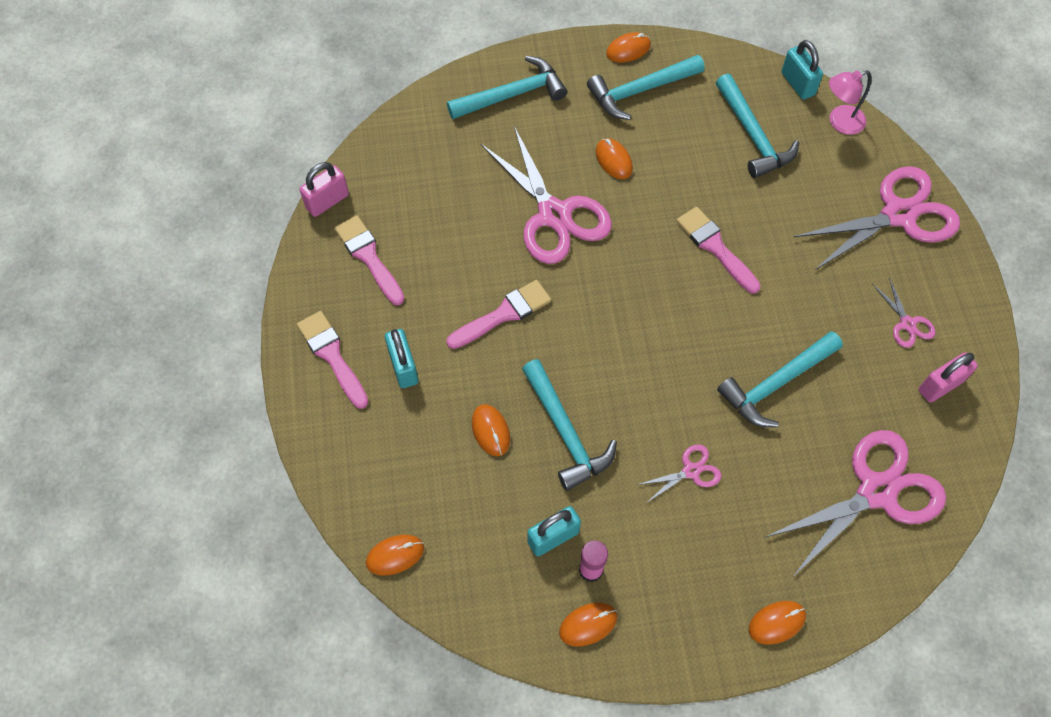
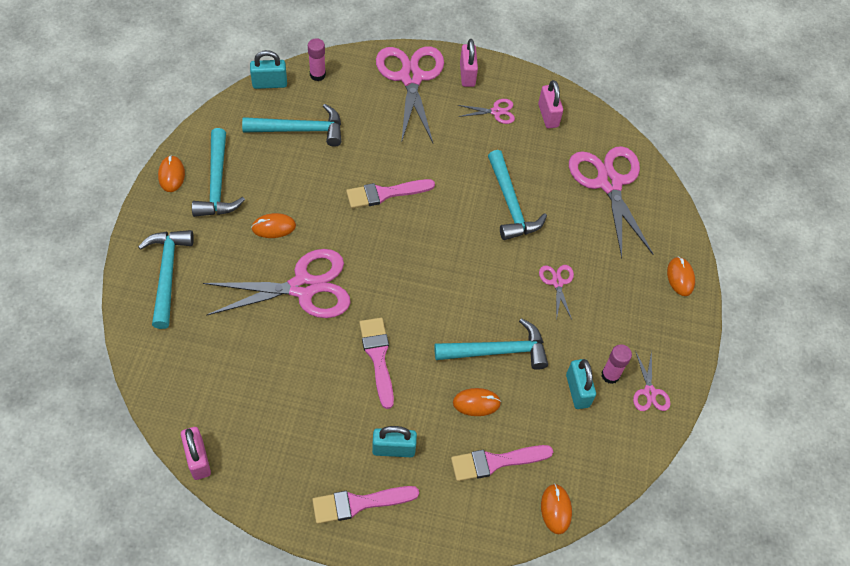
camera: 75 degrees left, 5 degrees down
(369, 257) = (274, 442): pink brush -> pink brush (495, 462)
(588, 624) = (649, 392): orange mouse -> pink scissors
(840, 122) = (317, 75): pink lamp -> pink glue stick
(944, 273) = (467, 75): none -> pink padlock

